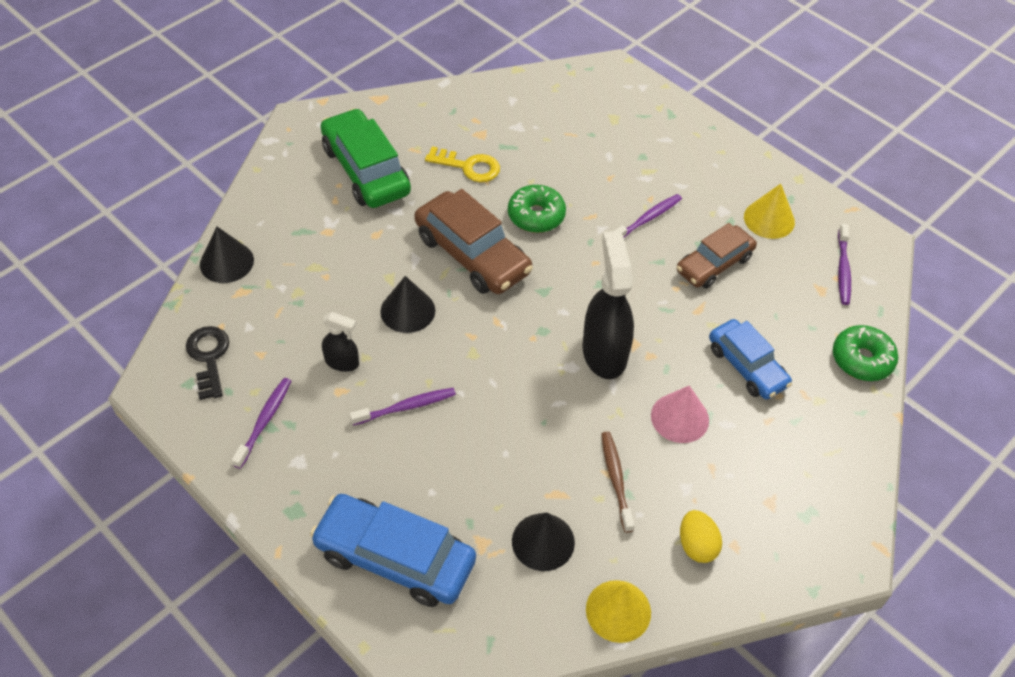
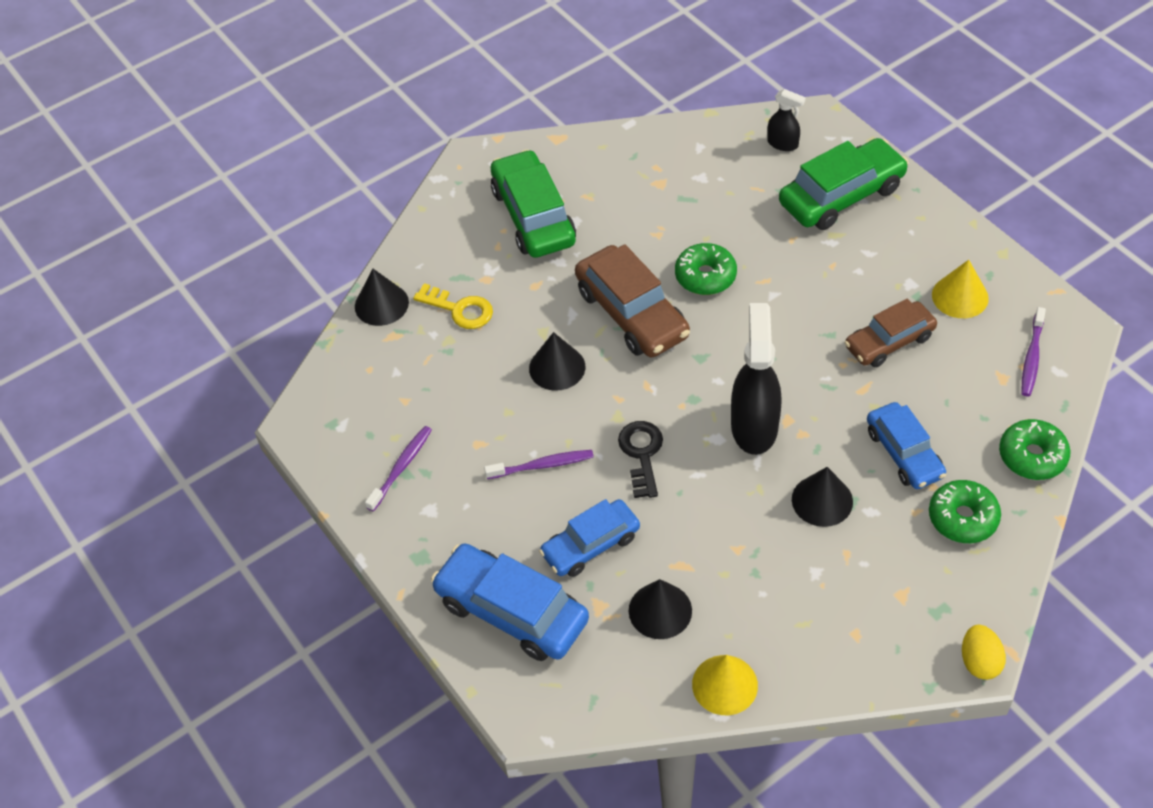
camera: 15 degrees right, 0 degrees up
(209, 357) = (354, 400): black key -> black key (642, 454)
(342, 362) = (484, 415): black spray bottle -> black spray bottle (783, 144)
(465, 482) = (590, 545): none -> blue car
(468, 166) = (642, 218): yellow key -> yellow key (459, 309)
(616, 479) = (744, 557): brown toothbrush -> none
(647, 136) = (841, 195): none -> green car
(647, 219) = (825, 287): purple toothbrush -> none
(680, 417) = (822, 500): pink cone -> black cone
(696, 545) = (816, 630): yellow egg -> yellow egg (979, 662)
(811, 423) = (962, 518): none -> green donut

